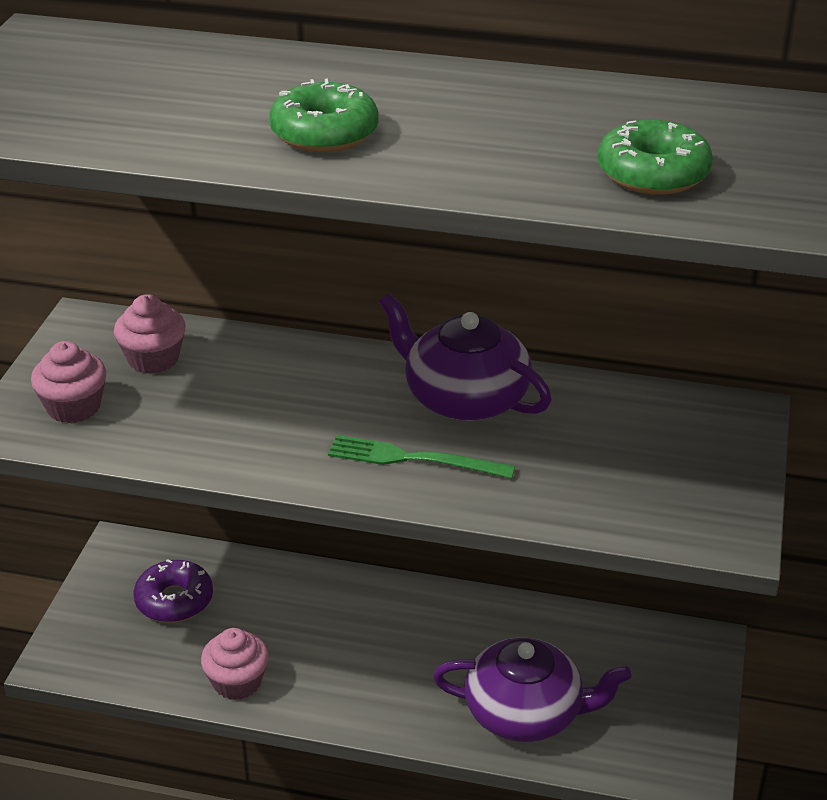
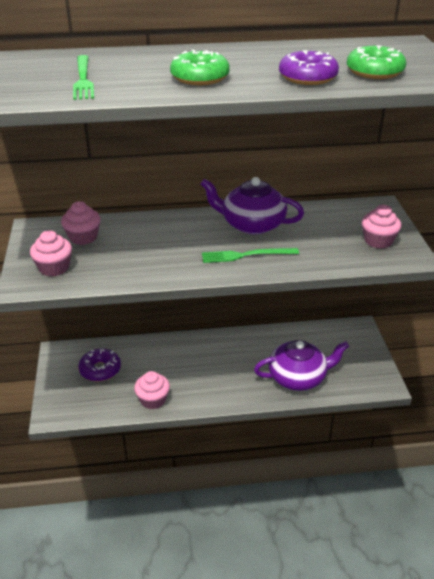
camera: 20 degrees left, 0 degrees up
(131, 103) = (83, 79): none -> green fork
(515, 165) = (307, 77): none -> purple donut
(685, 487) = (378, 241): none -> pink cupcake

